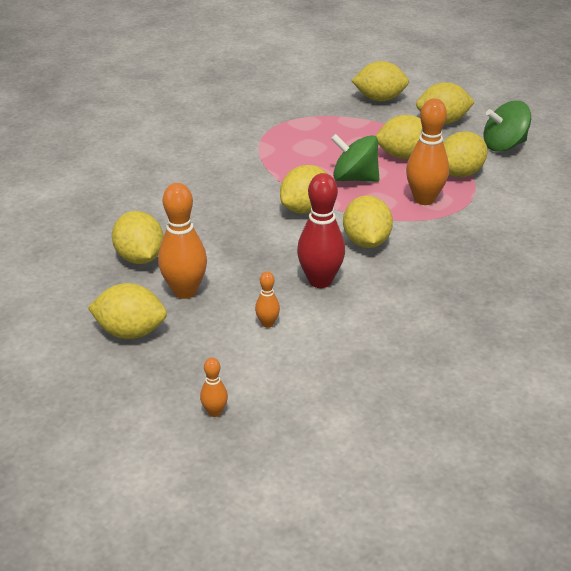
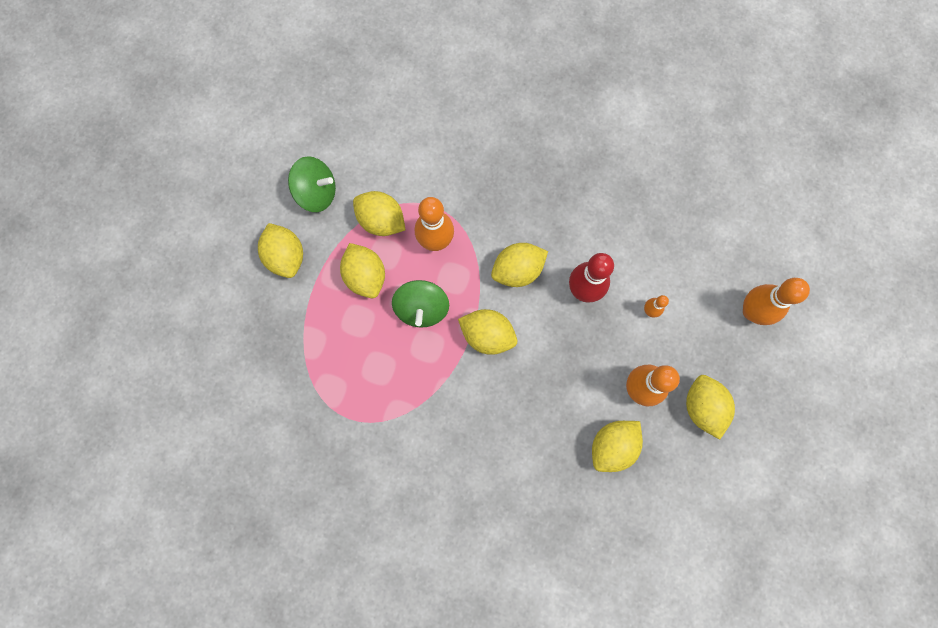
camera: 110 degrees left, 40 degrees up
(215, 412) = (752, 311): orange bowling pin -> orange bowling pin, size x2.03
(379, 99) = (255, 330): yellow lemon -> none
(504, 145) = (317, 193): green spinning top -> green spinning top turned 45 degrees counterclockwise

